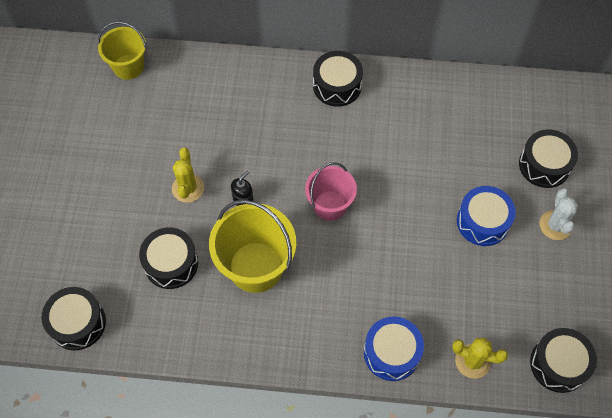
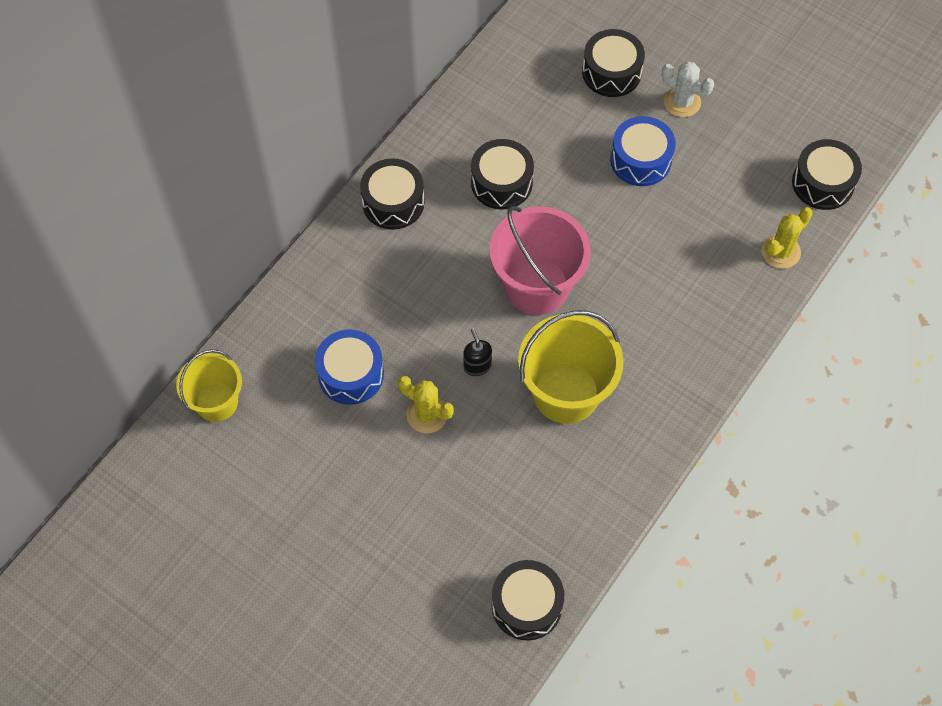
camera: 60 degrees left, 0 degrees up
(171, 263) = (511, 475): black drum -> black drum (501, 183)
(329, 205) = (536, 286): pink bucket -> pink bucket, size x1.59
(391, 353) = (733, 316): blue drum -> blue drum (351, 374)

